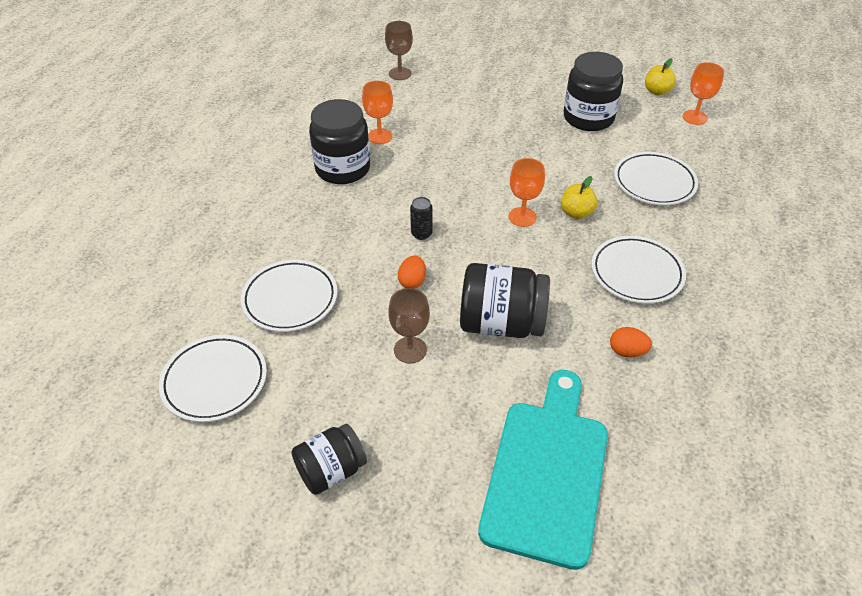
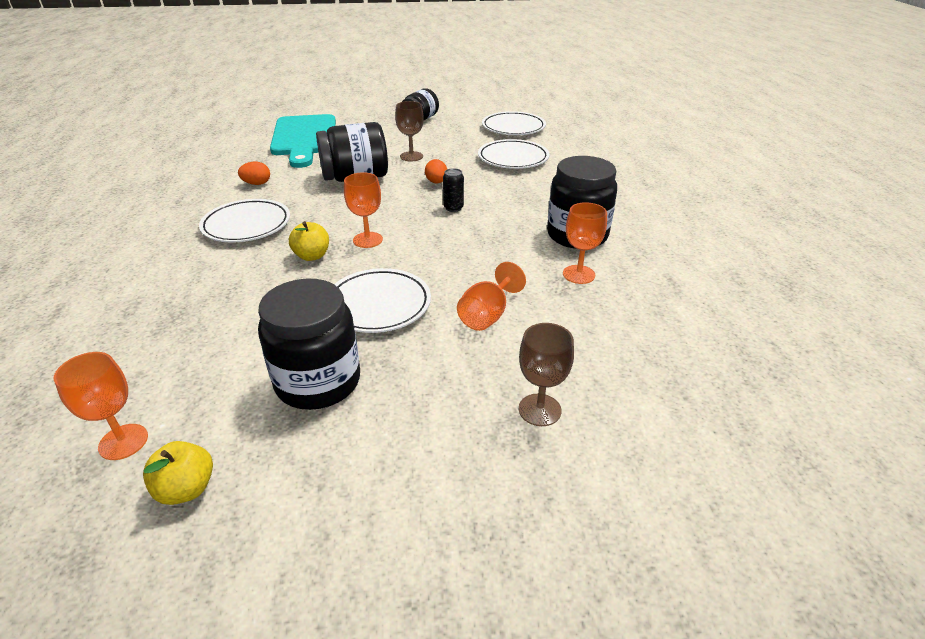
camera: 155 degrees right, 10 degrees down
(400, 74) = (660, 374): brown goblet -> brown goblet (539, 410)
(467, 127) = (487, 315): none -> orange goblet
(654, 182) = (218, 309): white plate -> white plate (378, 305)

